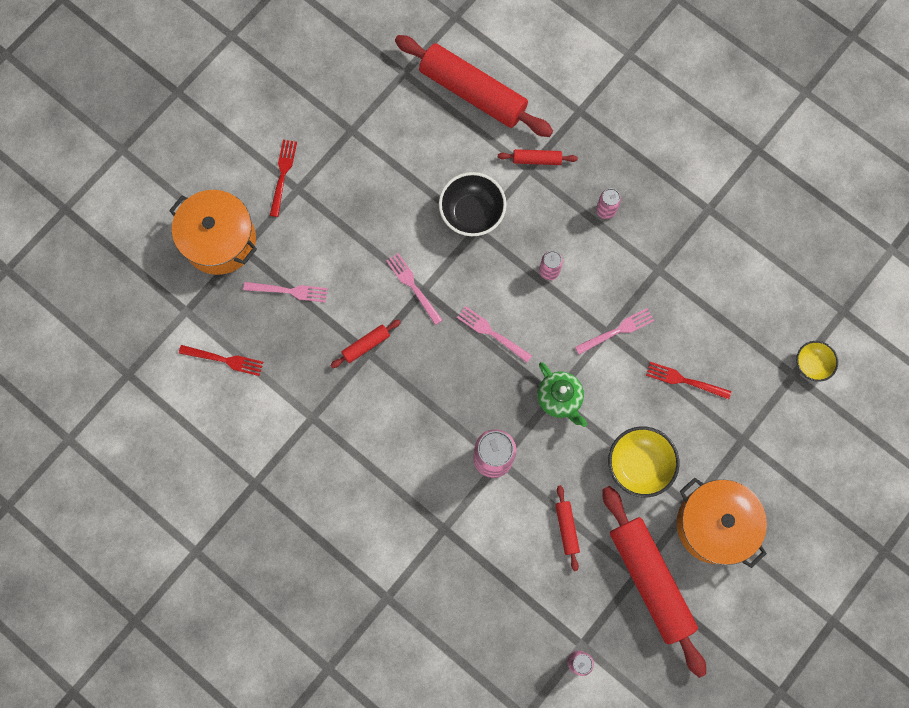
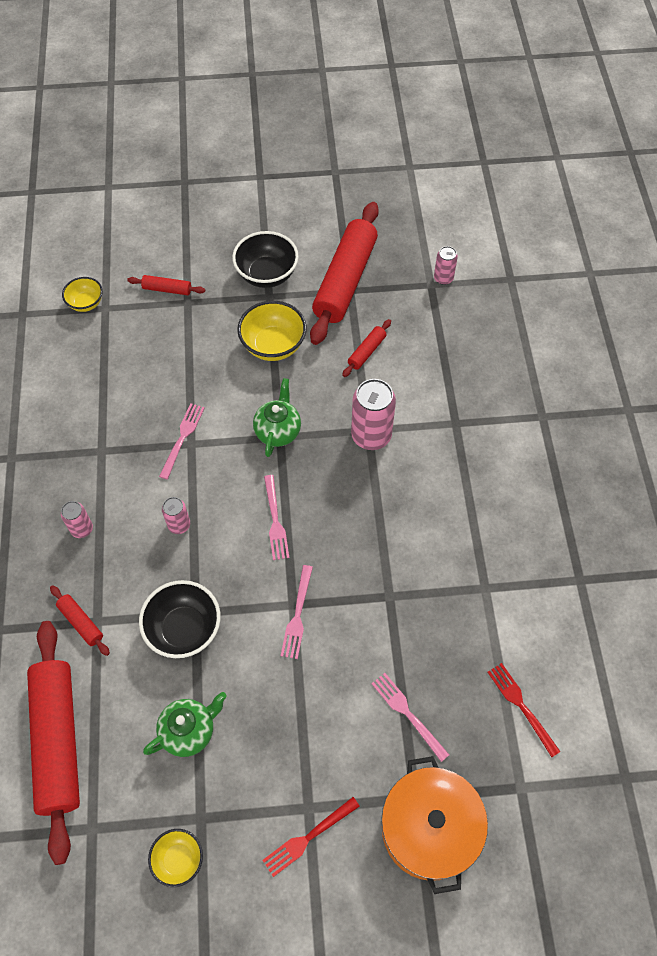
camera: 135 degrees left, 15 degrees down
(341, 102) = (178, 859): none -> yellow bowl
(366, 345) = (385, 604): red rolling pin -> red rolling pin (167, 289)
(406, 164) = (189, 731): none -> green teapot
(617, 330) = (182, 437): pink fork -> pink fork turned 90 degrees clockwise
(684, 380) = (178, 366): red fork -> none
(714, 524) = (267, 275): orange pot -> black bowl

